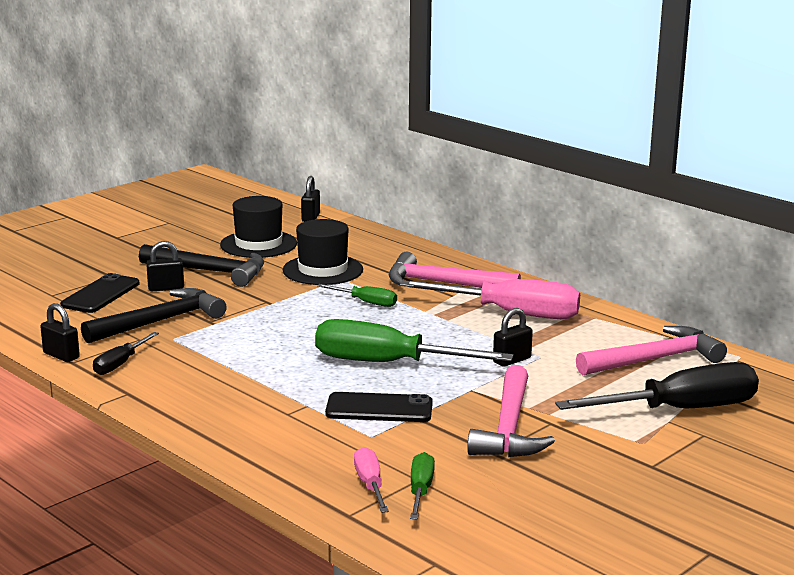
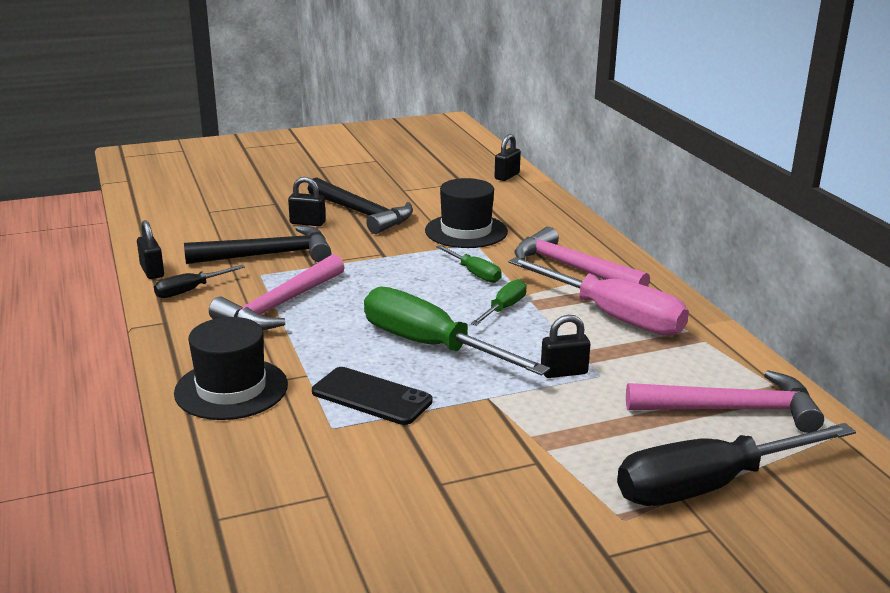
camera: 25 degrees right, 5 degrees up
(100, 294) = (247, 218): black phone -> none
(258, 244) = (432, 194): black hat -> black hat (231, 389)
(370, 484) = (273, 487): pink screwdriver -> none
(420, 490) = (316, 510): green screwdriver -> green screwdriver (504, 308)
(509, 427) = (485, 456): pink hammer -> pink hammer (280, 306)
(680, 410) = (708, 486): black screwdriver -> black screwdriver turned 150 degrees clockwise

